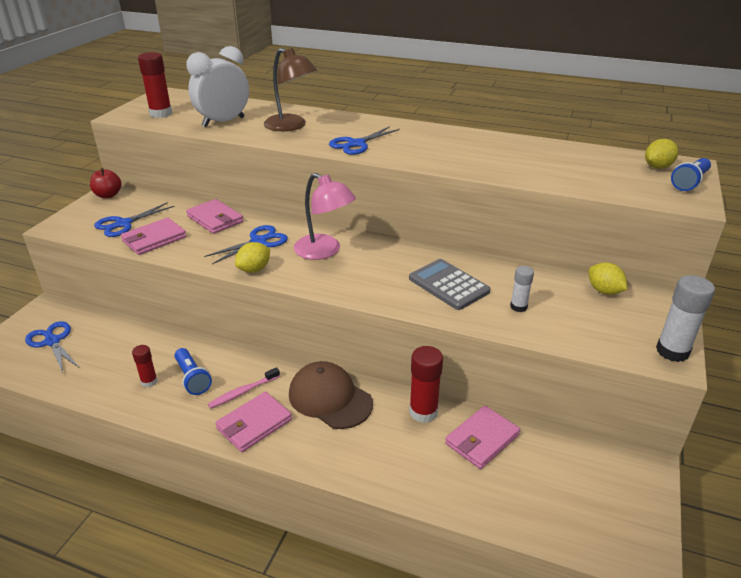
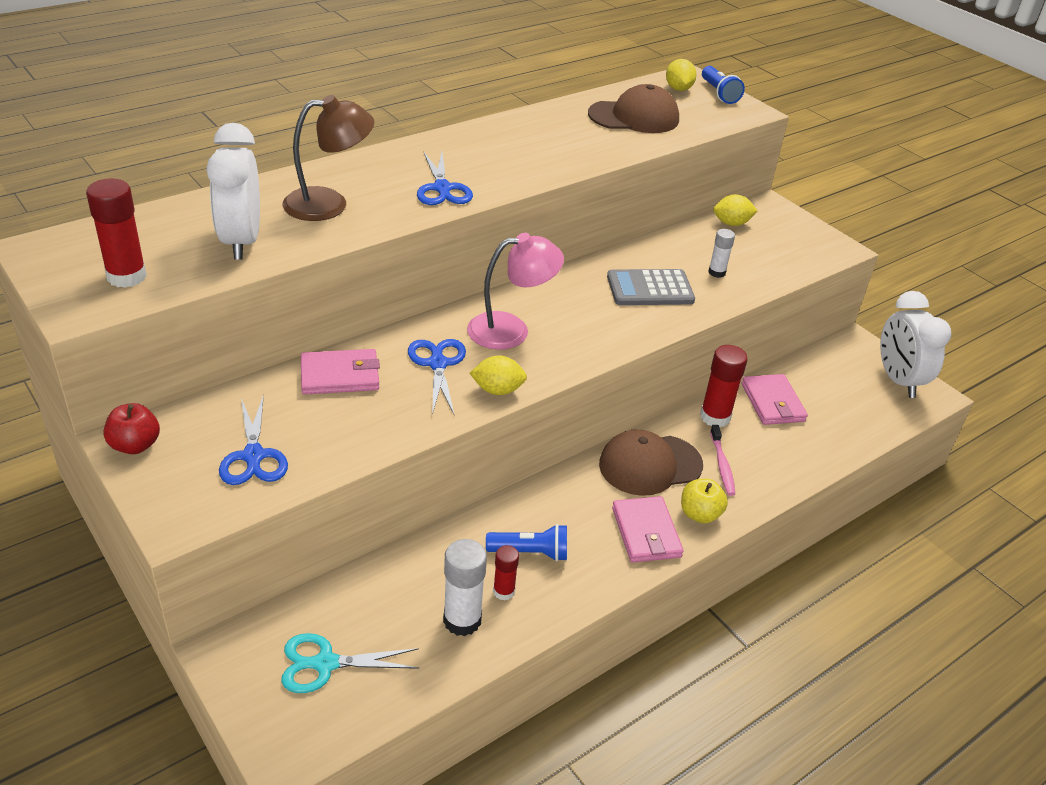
camera: 60 degrees left, 5 degrees up
(52, 341) = (326, 664): blue scissors -> turquoise scissors
(154, 239) = (333, 442): pink wallet -> none
(243, 392) = (588, 521): pink toothbrush -> pink toothbrush (722, 465)
(254, 269) = (497, 390): yellow lemon -> yellow lemon turned 75 degrees counterclockwise
(298, 445) = (699, 514): none -> yellow apple
(573, 166) = (634, 117): none -> brown cap
(629, 519) = (898, 380): none -> white clock
(672, 351) = (830, 241): white glue stick -> white glue stick (462, 620)

